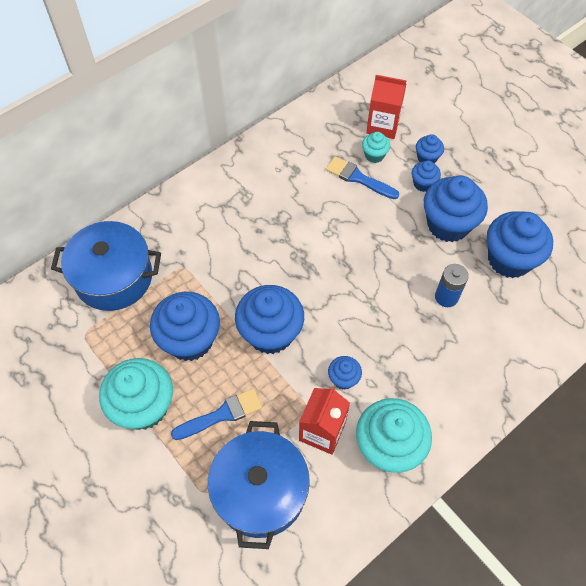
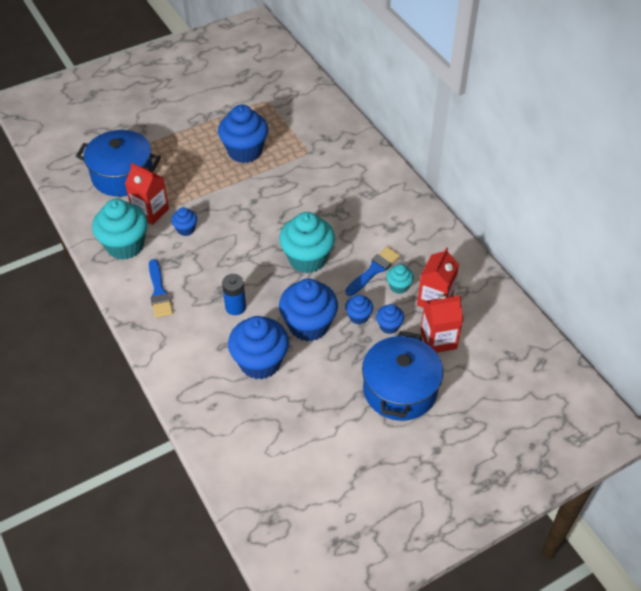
camera: 100 degrees right, 10 degrees down
(114, 277) = (308, 116): blue pot -> blue pot (400, 390)
(144, 406) = (202, 126): turquoise cupcake -> turquoise cupcake (307, 259)
(222, 414) = (182, 162): blue brush -> blue brush (159, 292)
(270, 333) = (236, 194): blue cupcake -> none
(430, 119) = (438, 339): none -> red carton

